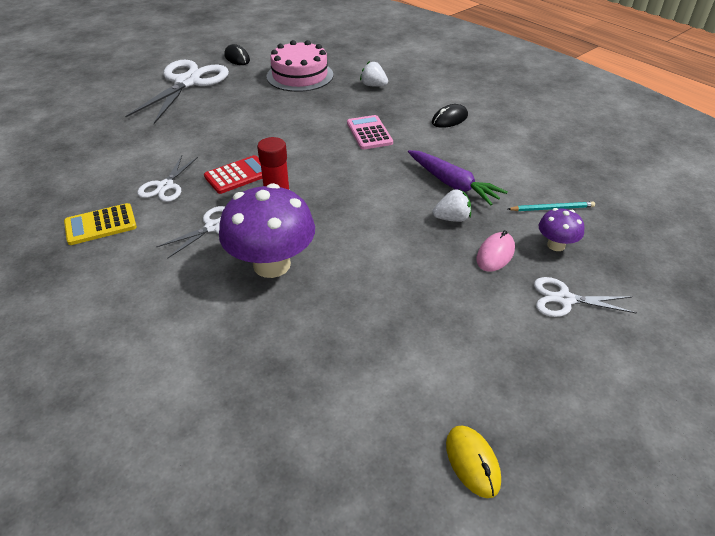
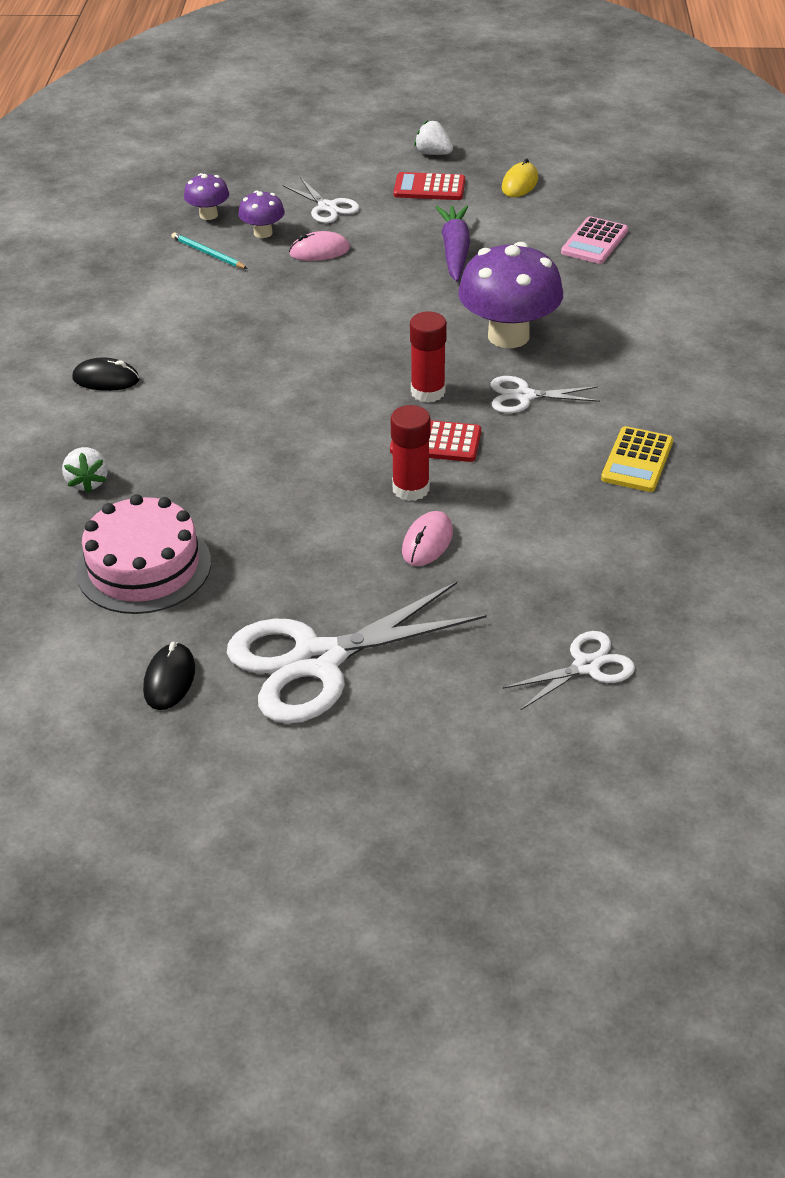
camera: 135 degrees left, 0 degrees up
(100, 225) = (637, 460): yellow calculator -> yellow calculator turned 90 degrees clockwise
(165, 186) = (529, 472): white scissors -> white scissors (587, 666)
(187, 133) = (427, 542): none -> pink mouse
(223, 149) = (411, 489): none -> red glue stick
(369, 133) = (220, 413): pink calculator -> pink calculator (594, 241)
(452, 184) = (245, 315): purple carrot -> purple carrot (455, 251)
(452, 218) = (302, 290): white strawberry -> white strawberry (433, 153)
(536, 385) = (429, 188): none -> red calculator
(615, 236) = (208, 215): none -> purple mushroom

